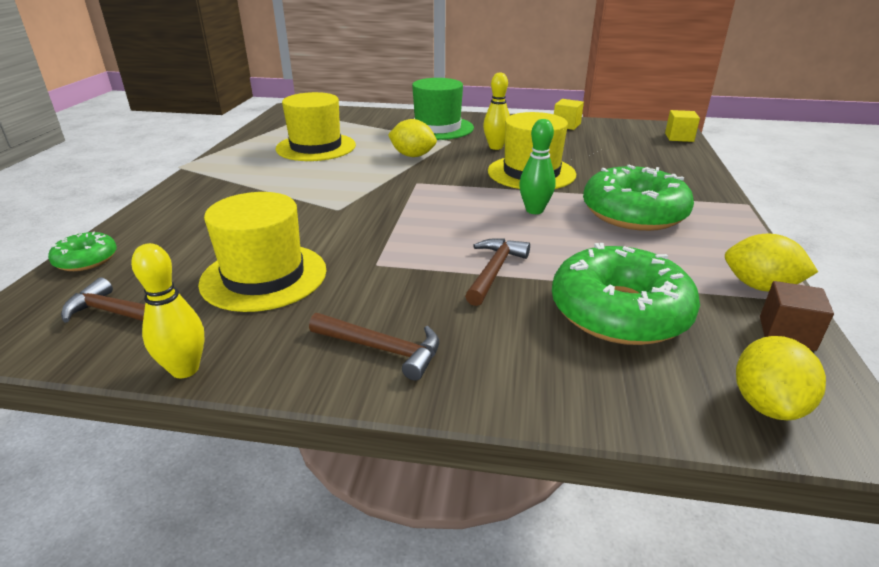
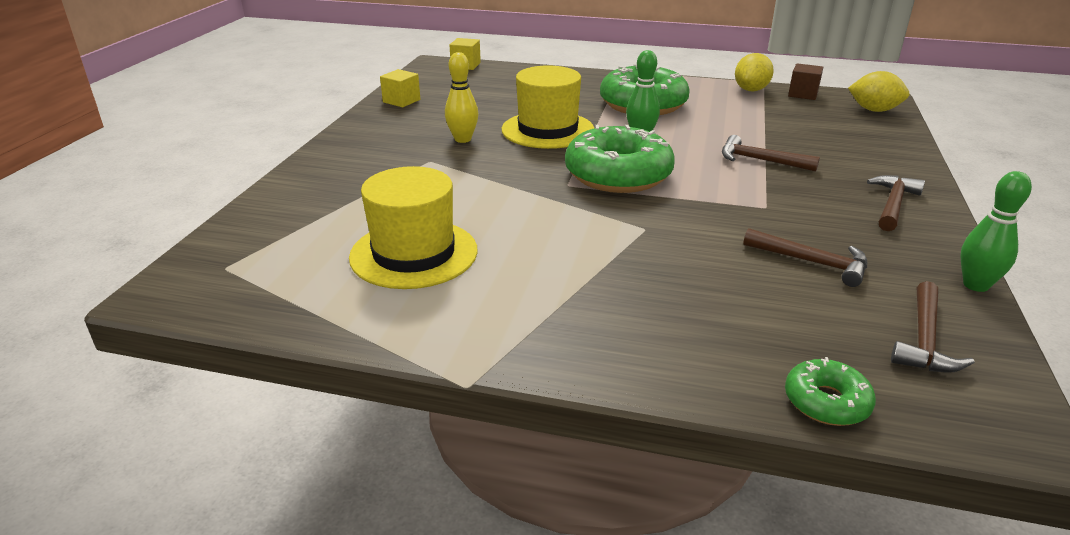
camera: 85 degrees left, 0 degrees up
(185, 369) = (975, 285): yellow bowling pin -> green bowling pin
(264, 276) = (812, 262): yellow hat -> brown hammer
(413, 156) = (477, 185): yellow lemon -> none
(437, 128) = (370, 167): green hat -> none
(619, 312) = (800, 128): green donut -> green donut (618, 175)

